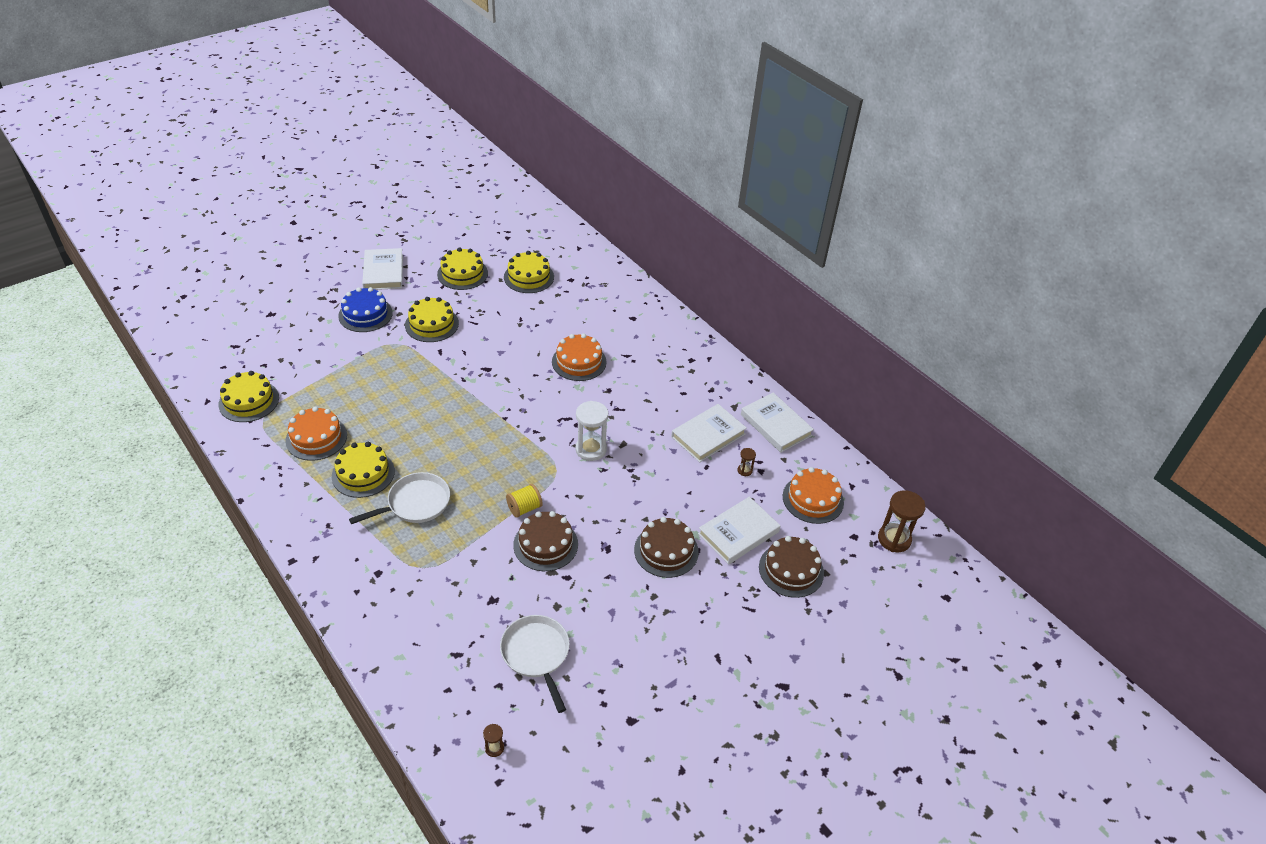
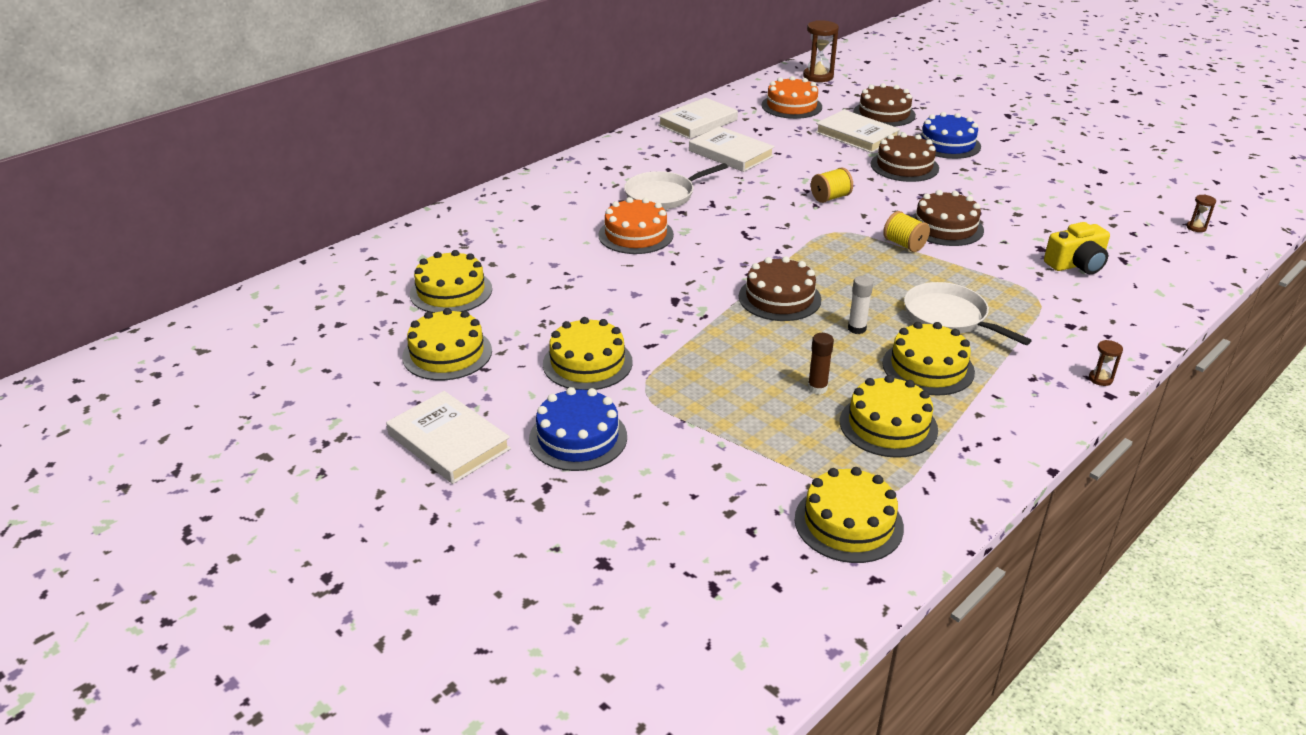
camera: 95 degrees left, 10 degrees down
(316, 438) = (888, 425): orange cake -> yellow cake
(365, 415) = (817, 388): none -> brown glue stick
(383, 272) = (449, 442): white book -> white book turned 60 degrees clockwise
(420, 449) = (857, 329): none -> white glue stick
(460, 615) = (1076, 264): none -> yellow camera
(472, 419) = (779, 298): none -> brown cake
(536, 654) = (1081, 218): white pan -> white pan (663, 195)
(591, 449) = (788, 214): white hourglass -> none
(614, 482) = (830, 197): none -> yellow spool
(711, 601) = (947, 144): none -> blue cake
(744, 470) = (772, 135): brown hourglass -> brown hourglass (1100, 379)

